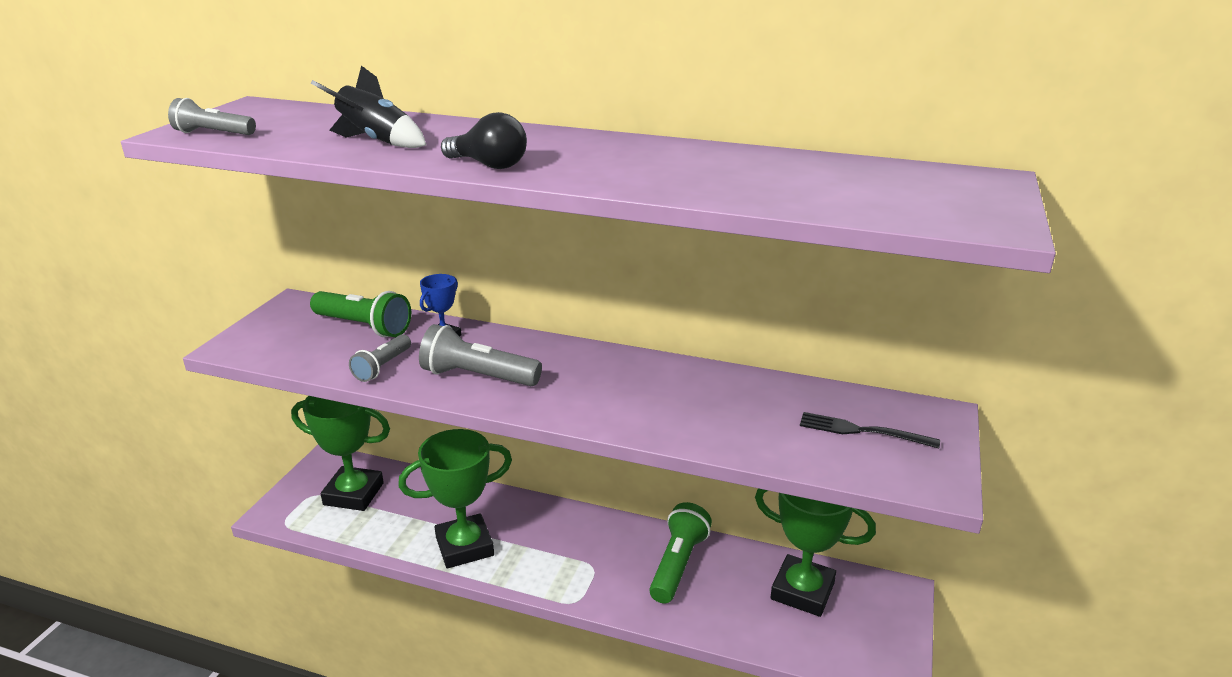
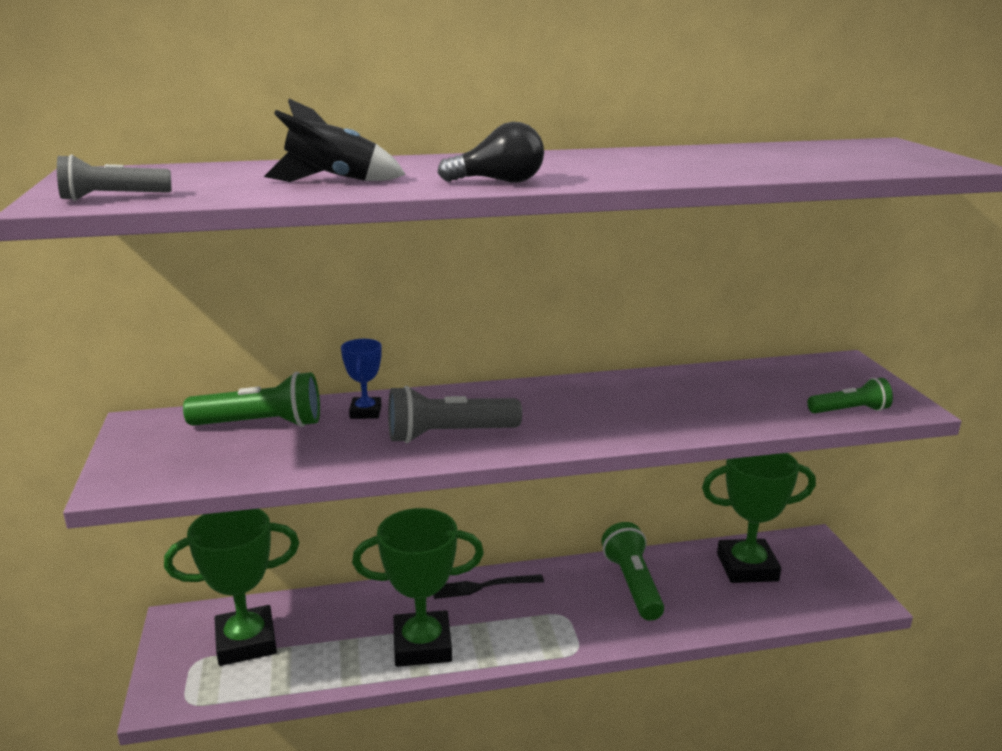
camera: 30 degrees left, 5 degrees down
(382, 367) = (336, 453): grey flashlight -> none
(464, 546) = (422, 645): green trophy -> green trophy turned 45 degrees clockwise
(861, 431) = (812, 387): black fork -> black fork (482, 587)
(866, 468) = (850, 410): none -> green flashlight

